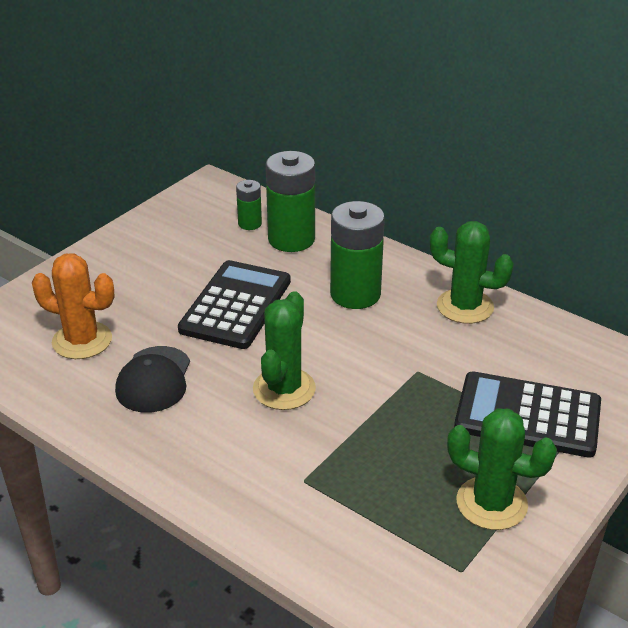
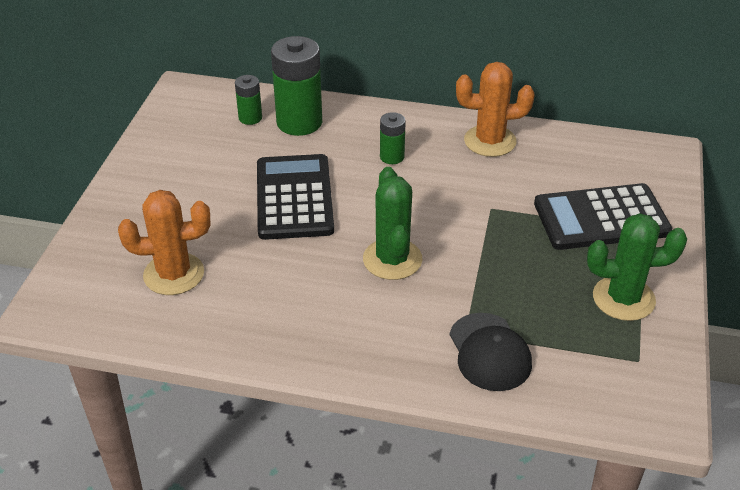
camera: 25 degrees left, 5 degrees up
(154, 380) = (270, 289): black cap -> black cap (489, 352)
(355, 294) = (392, 157): green battery -> green battery, size x0.52
(465, 306) = (490, 141): green cactus -> orange cactus

